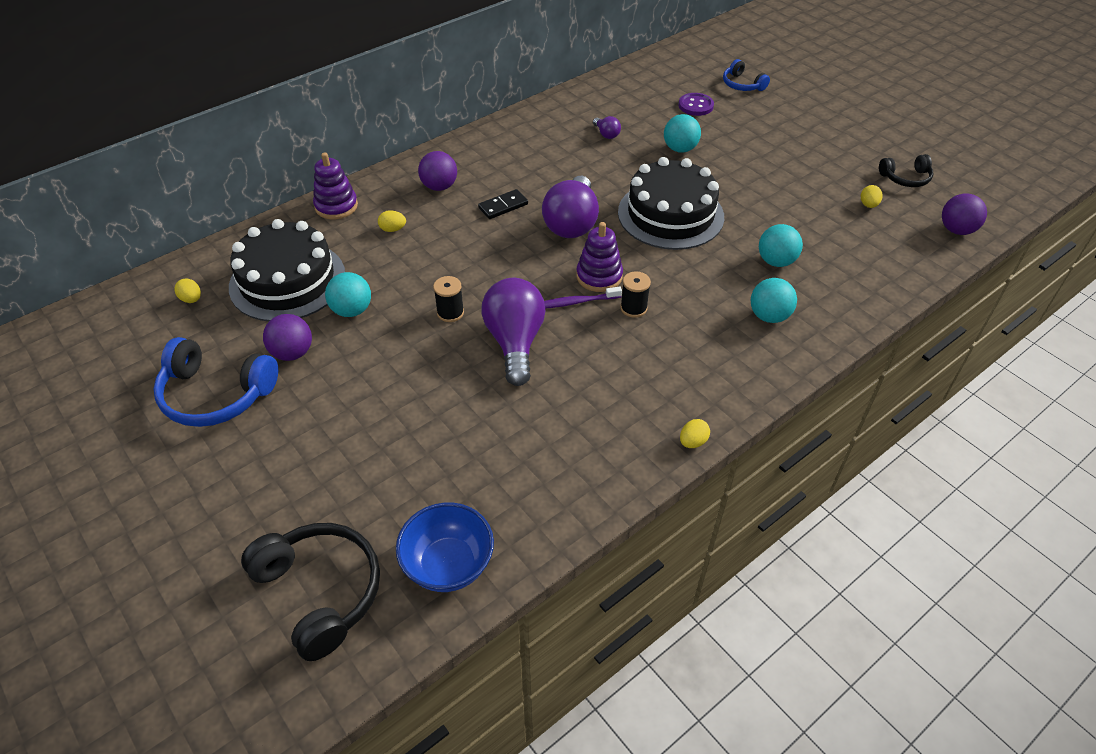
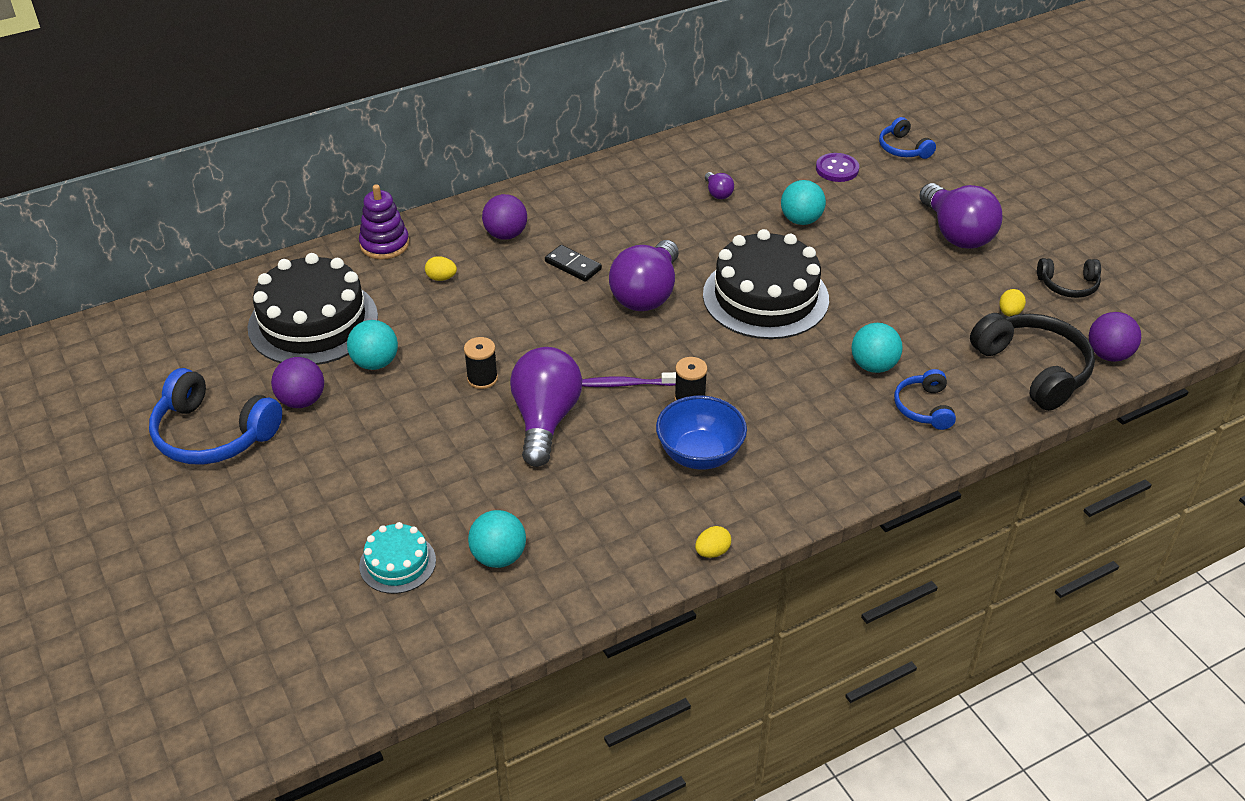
camera: 10 degrees right, 5 degrees down
(191, 299) = (207, 330): yellow egg -> none
(321, 591) = (278, 645): black headphones -> black headphones (1034, 369)
(415, 493) = (397, 563): none -> turquoise cake
(448, 565) = (414, 639): blue bowl -> blue bowl (699, 454)
(503, 206) = (573, 265): black domino -> black domino turned 60 degrees clockwise
(599, 276) = (660, 358): purple stacking toy -> none
(769, 316) = (844, 427): turquoise ball -> turquoise ball (498, 557)
(805, 147) = (956, 234): none -> purple light bulb
(827, 291) = (923, 407): none -> blue headphones

